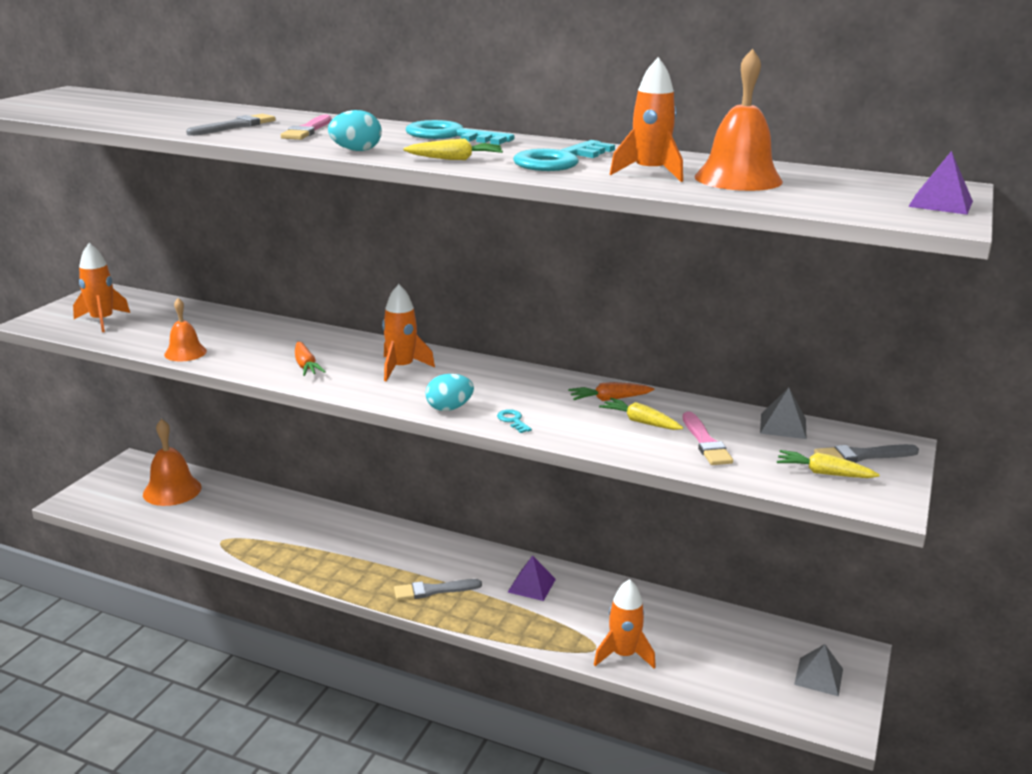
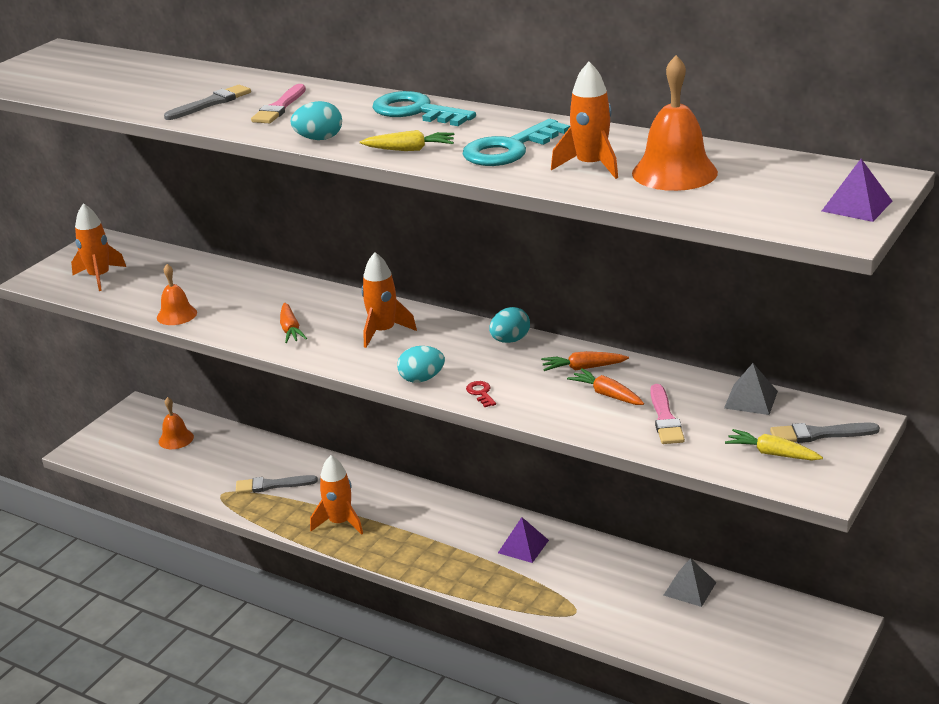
camera: 10 degrees right, 5 degrees up
(172, 490) = (176, 439): orange bell -> orange bell, size x0.61
(433, 590) = (424, 550): grey brush -> grey brush (272, 485)
(513, 420) = (481, 393): turquoise key -> red key
(530, 376) = (510, 340): none -> turquoise egg
(623, 655) = (602, 620): orange rocket -> orange rocket (340, 523)
(640, 422) = (607, 394): yellow carrot -> orange carrot
(818, 676) = (795, 647): grey pyramid -> grey pyramid (689, 588)

